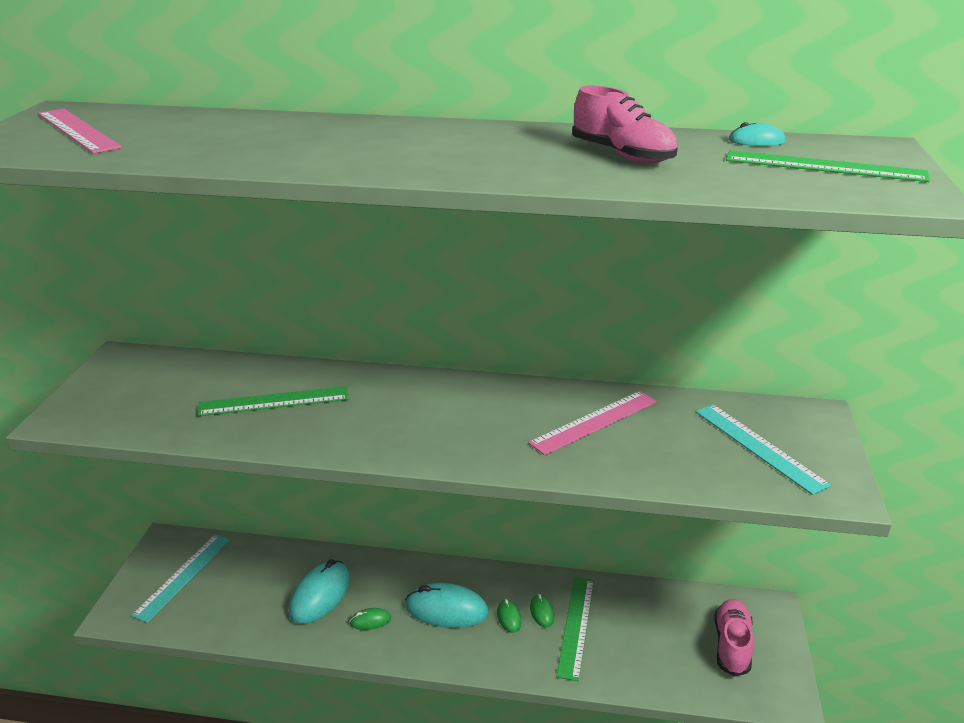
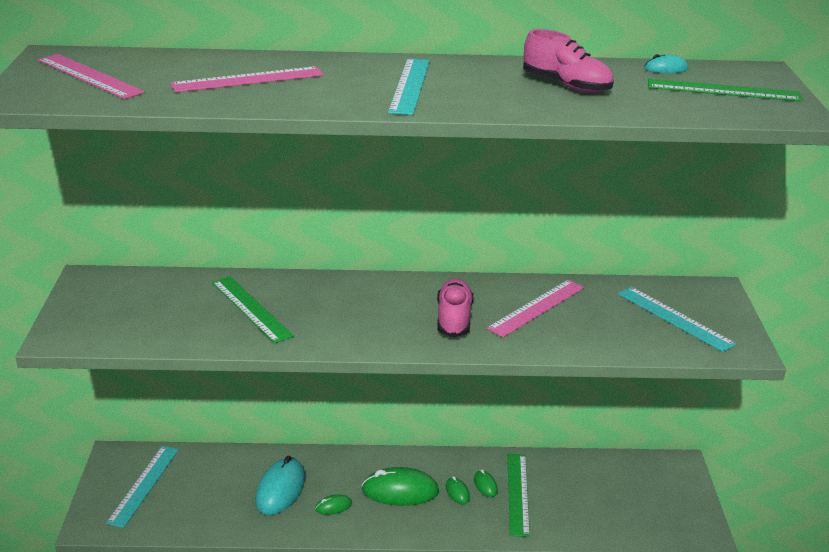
camera: 10 degrees left, 0 degrees up
(247, 138) = (248, 80): none -> pink ruler
(274, 401) = (251, 309): green ruler -> green ruler turned 75 degrees clockwise
(430, 150) = (410, 86): none -> turquoise ruler
(446, 610) = (400, 491): turquoise mouse -> green mouse
(731, 645) = (652, 496): pink shoe -> pink shoe (454, 319)

